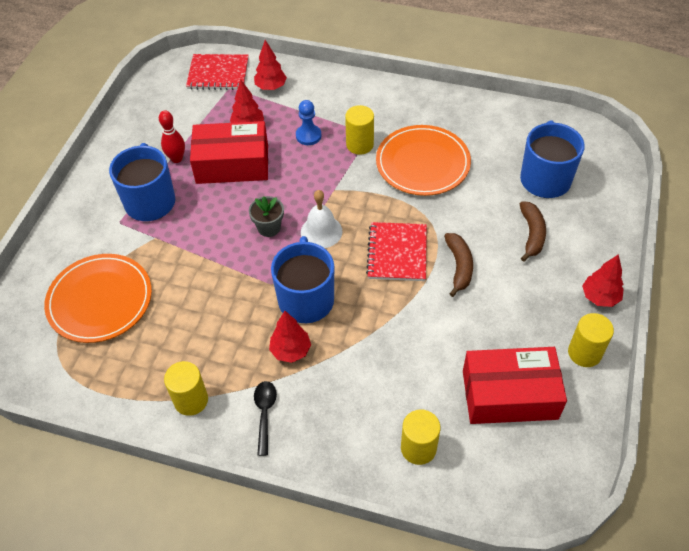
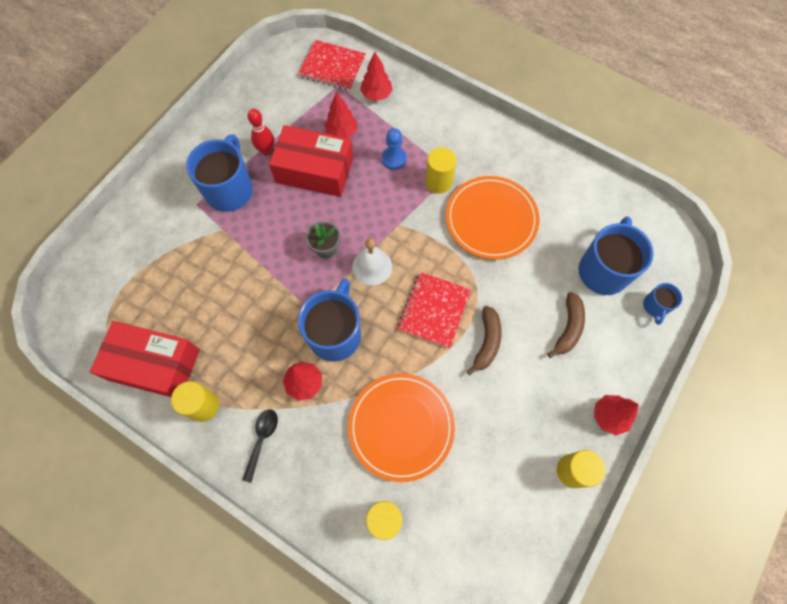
camera: 15 degrees right, 15 degrees up
(100, 300) = (156, 280): orange plate -> orange plate (401, 427)
(509, 395) = (486, 492): red box -> red box (154, 365)
(604, 196) = (655, 306): none -> blue mug

